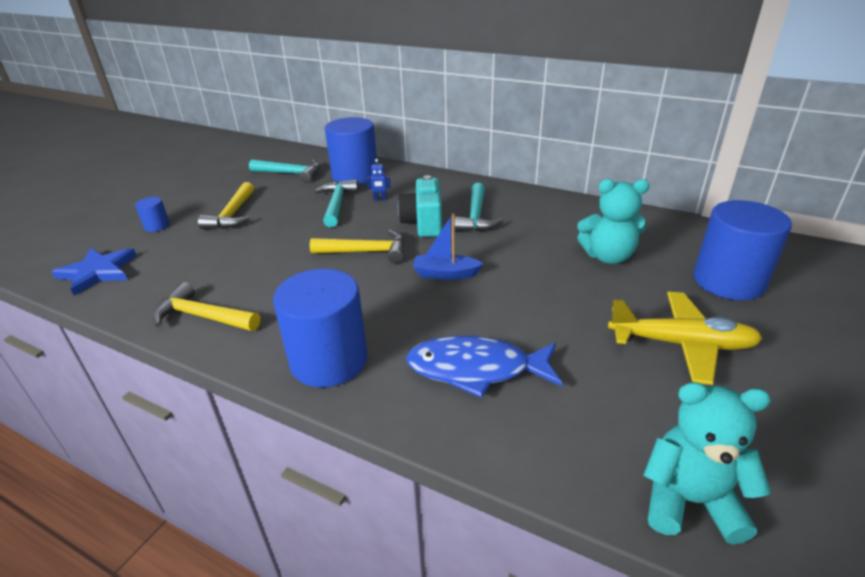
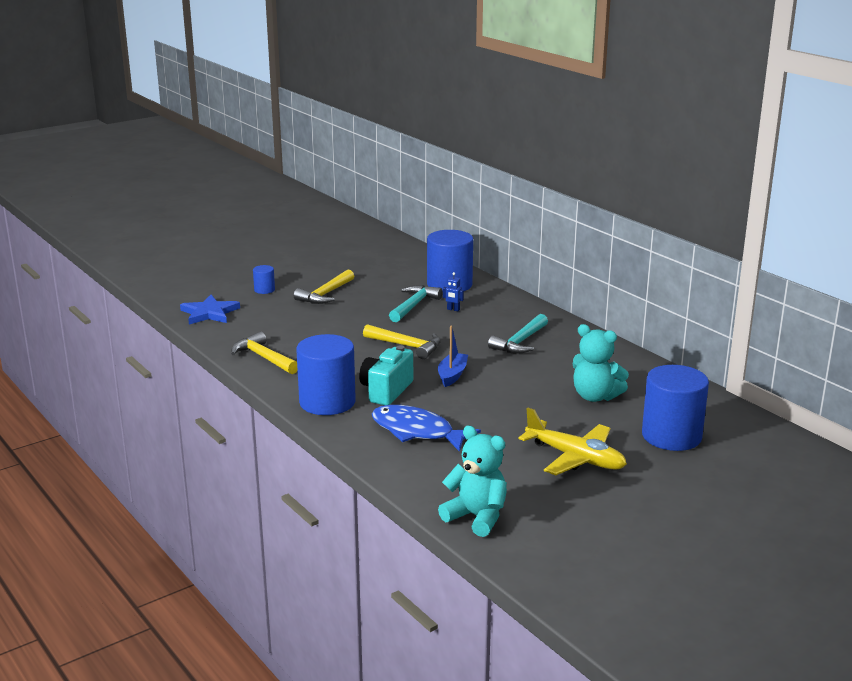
camera: 25 degrees right, 10 degrees down
(291, 174) = (396, 271): turquoise hammer -> none
(423, 223) = (471, 337): turquoise camera -> turquoise camera (386, 391)
(445, 274) = (452, 375): blue boat -> blue boat turned 75 degrees clockwise

